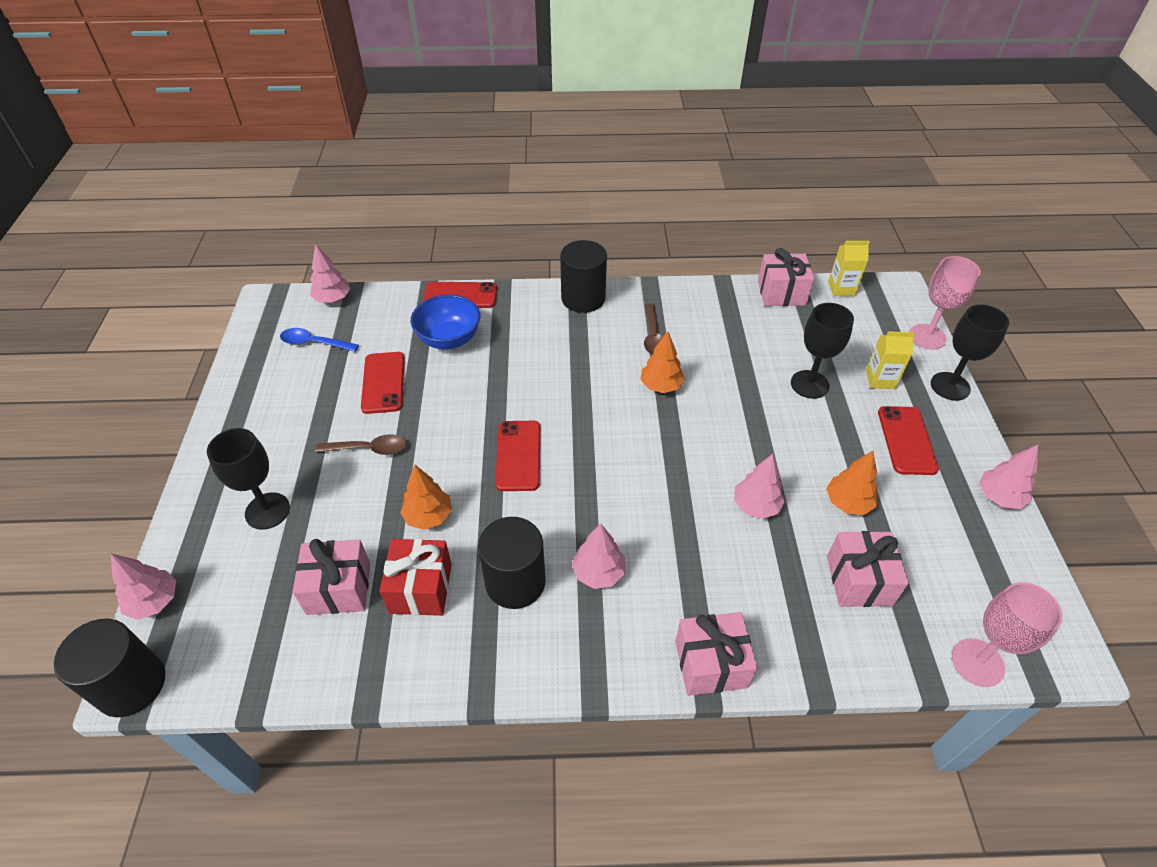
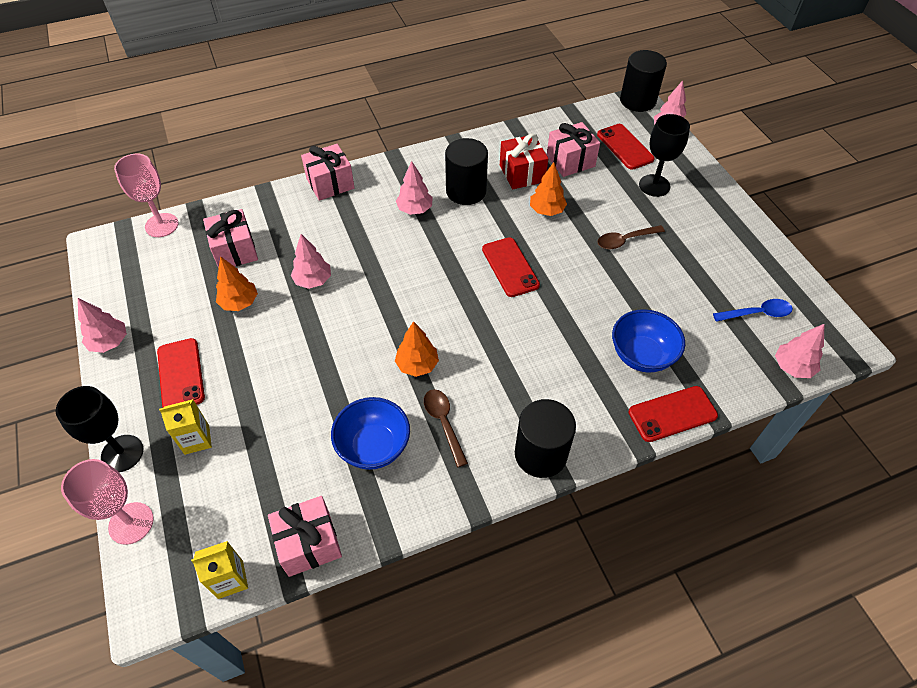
camera: 160 degrees right, 5 degrees up
(383, 382) = (662, 295): red phone -> red phone (625, 147)
(719, 336) = (373, 446): none -> blue bowl
(809, 384) = (271, 411): black goblet -> none

